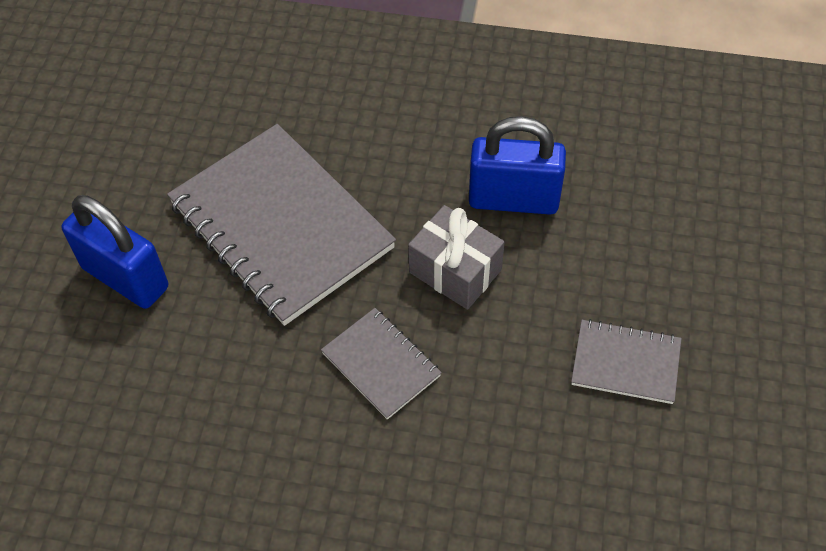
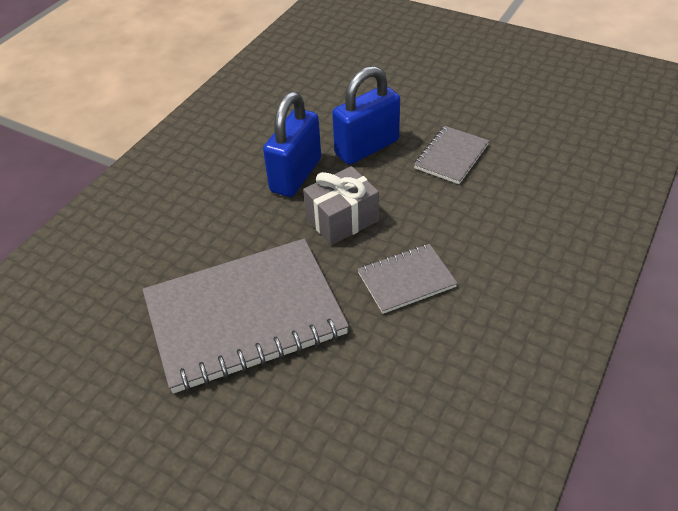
camera: 70 degrees left, 10 degrees down
(125, 278) = (238, 450): blue padlock -> blue padlock (366, 147)

